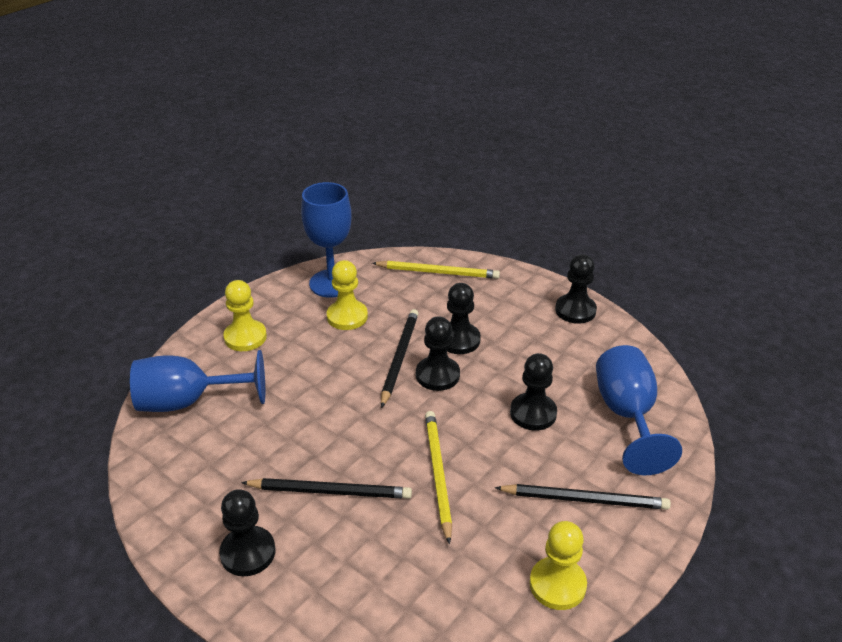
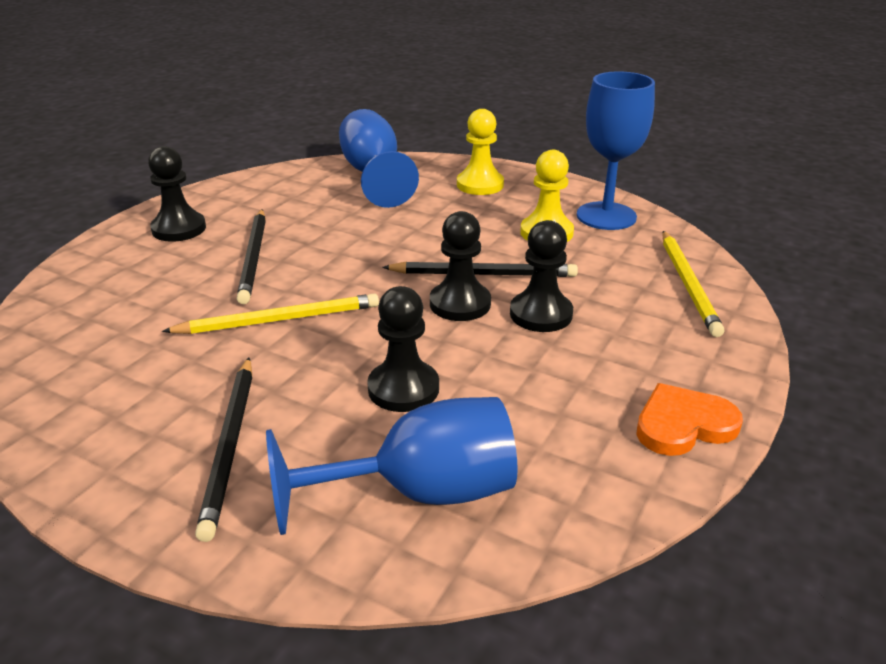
camera: 80 degrees right, 5 degrees down
(557, 585) = (85, 424): yellow pawn -> none
(575, 310) = (683, 425): black pawn -> orange heart

